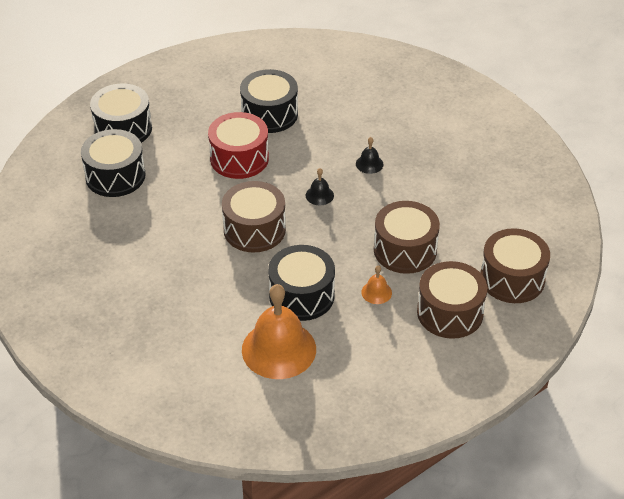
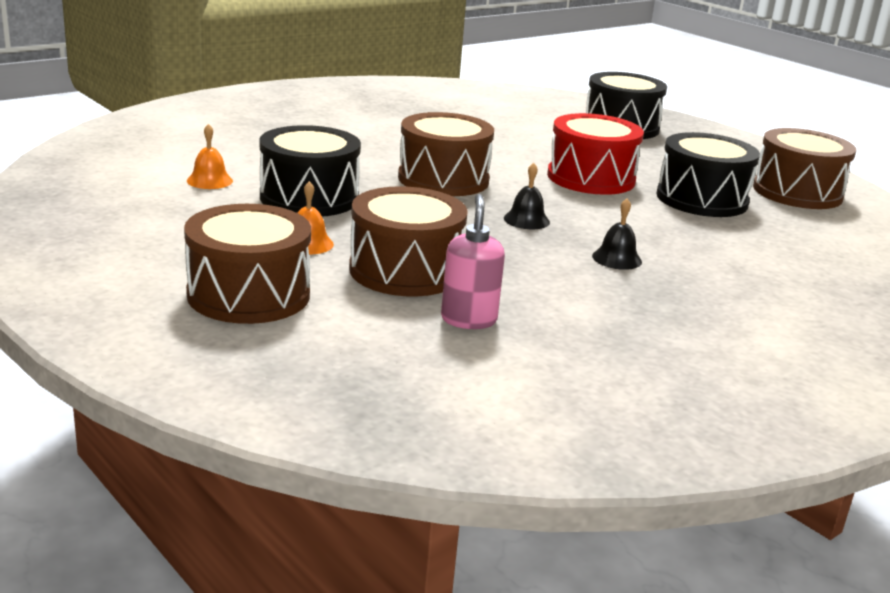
camera: 85 degrees right, 20 degrees down
(115, 176) = (530, 121): black drum -> none
(279, 349) = (209, 180): orange bell -> orange bell, size x0.43
(458, 227) = (468, 320): none -> pink soap dispenser
(512, 279) = (326, 360): brown drum -> brown drum (797, 192)

